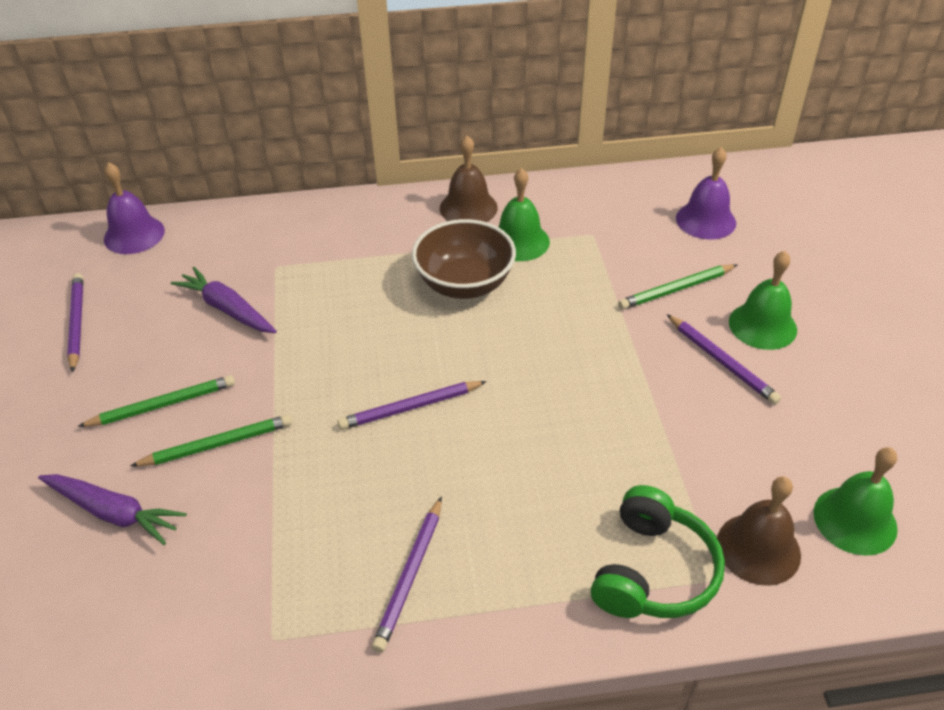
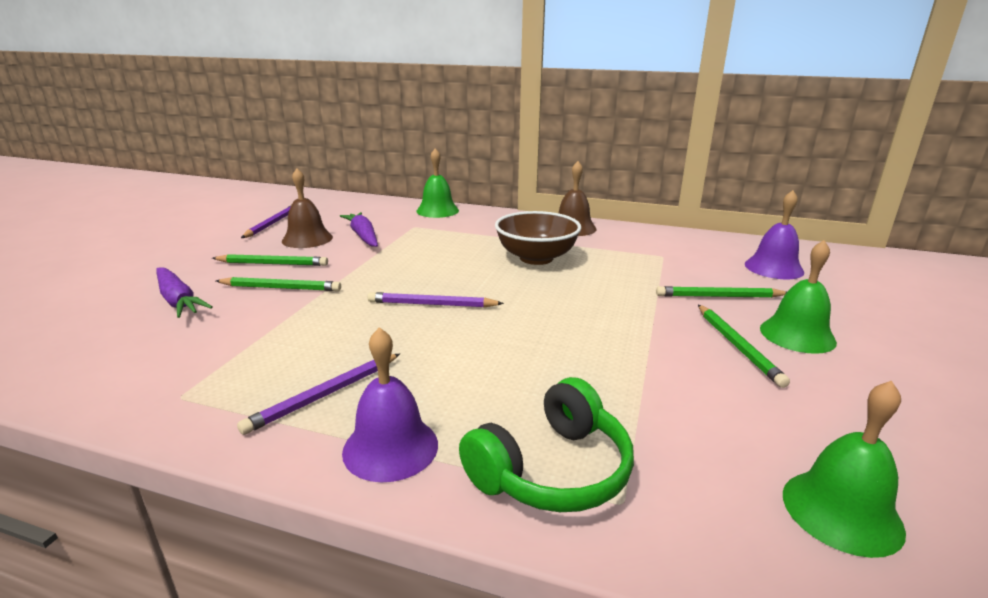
camera: 25 degrees right, 20 degrees down
(134, 235) = (347, 201): purple bell -> purple bell (390, 447)
(519, 241) = (598, 248): green bell -> green bell (437, 210)
(722, 361) = (737, 346): purple pencil -> green pencil
(758, 548) = (692, 494): brown bell -> brown bell (307, 239)

